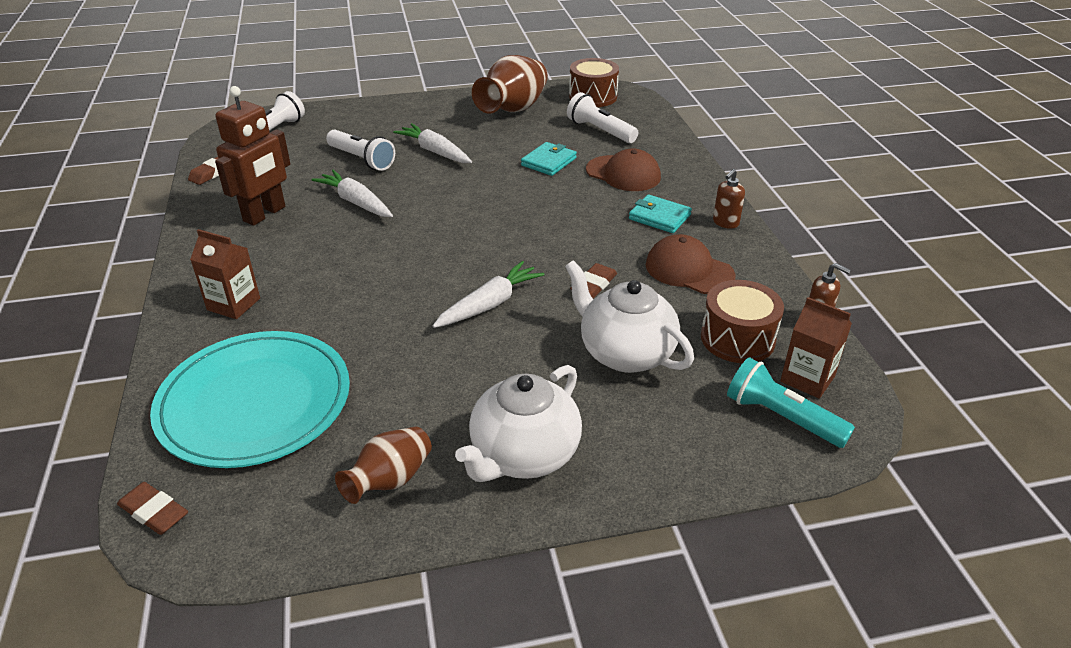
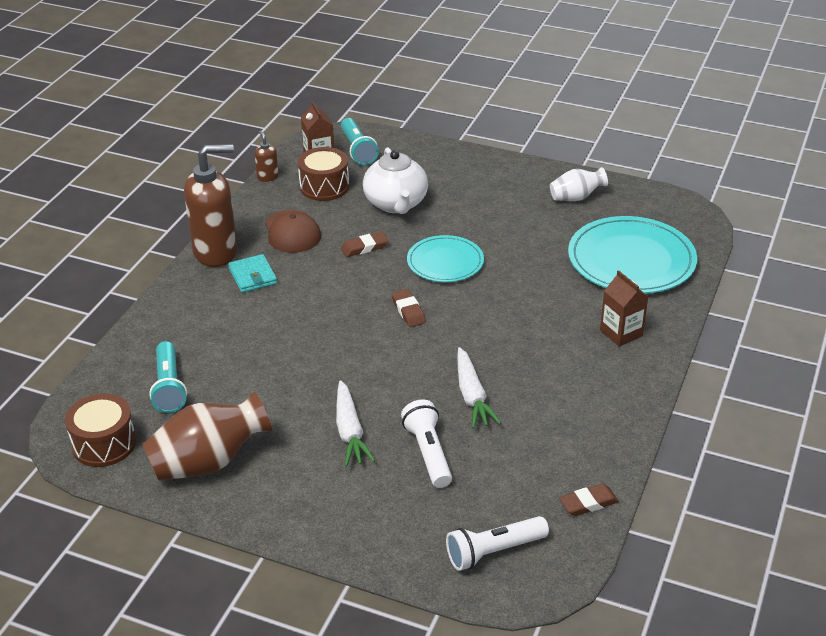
camera: 145 degrees left, 0 degrees up
(154, 512) = (702, 227): brown eraser -> brown eraser (408, 311)
(265, 214) = (560, 416): brown robot -> none
(390, 480) = (576, 197): brown vase -> white vase
(489, 304) = (445, 262): white carrot -> turquoise plate
(524, 455) = (501, 183): white teapot -> none
(549, 162) = (263, 369): turquoise wallet -> none
(600, 131) = (169, 387): white flashlight -> turquoise flashlight
(623, 174) = (221, 327): brown cap -> none
(725, 223) = (216, 252): brown soap dispenser -> brown soap dispenser, size x2.33

